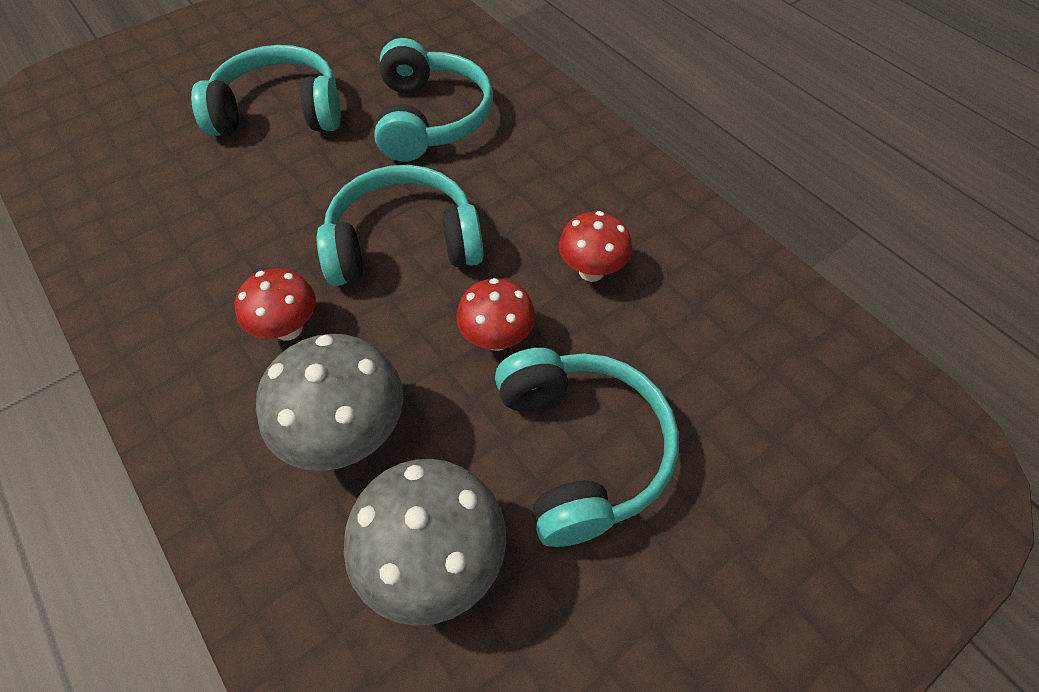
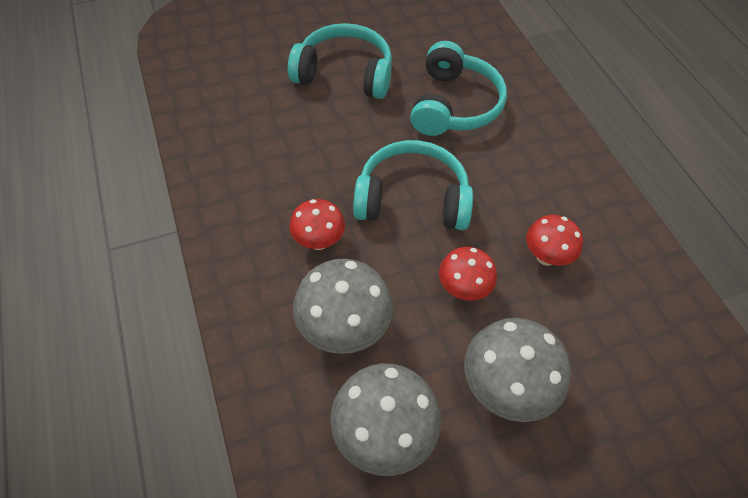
camera: 15 degrees right, 0 degrees up
(582, 449) = (504, 388): turquoise headphones -> grey mushroom

